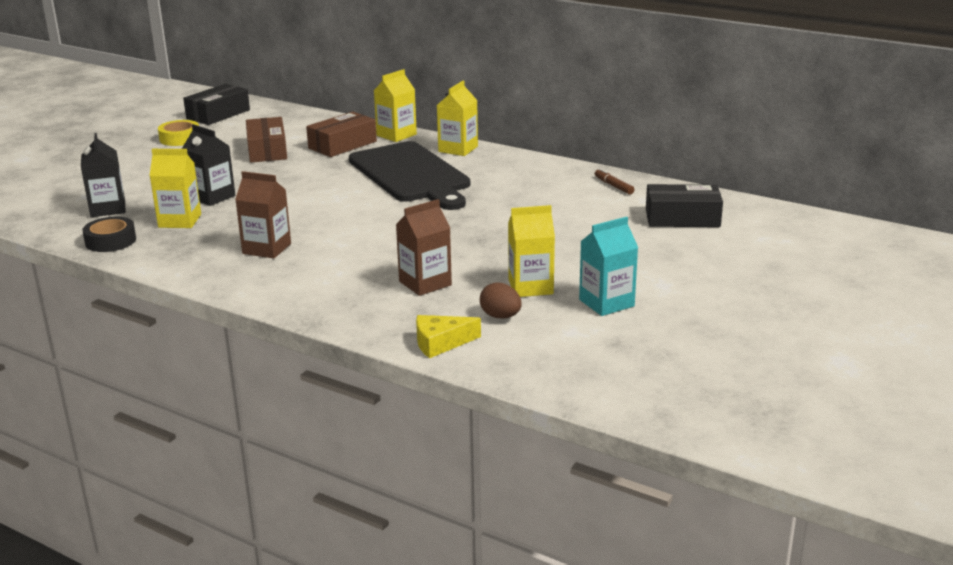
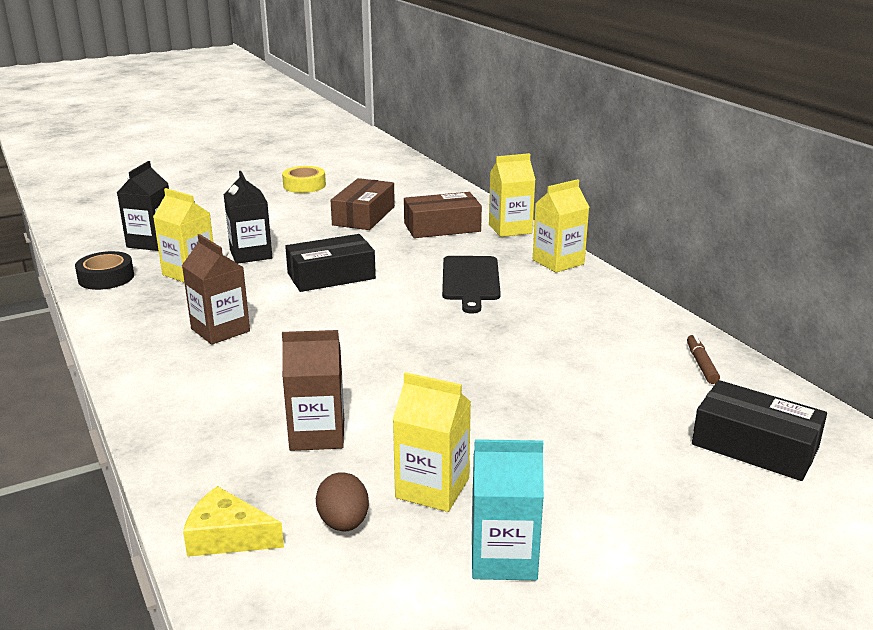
camera: 30 degrees right, 0 degrees up
(218, 114) = (368, 168): black box -> black box (331, 276)
(411, 175) = (470, 281): black cutting board -> black cutting board, size x0.58

